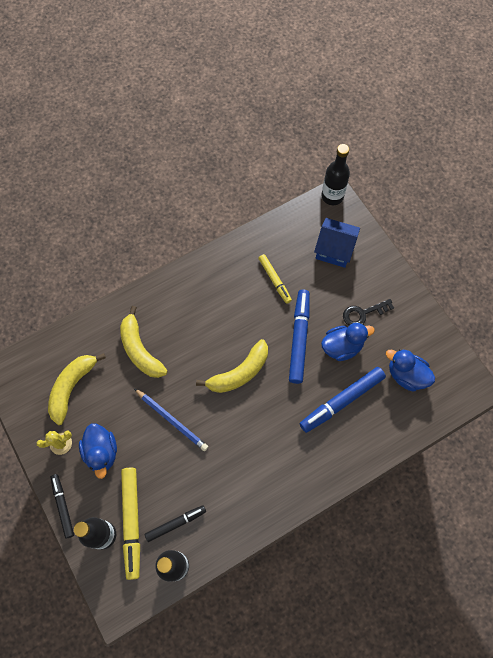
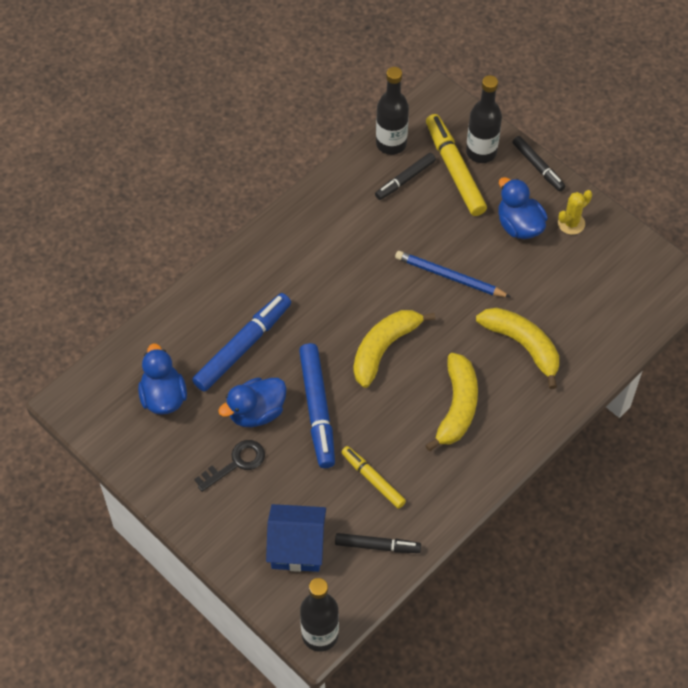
camera: 165 degrees right, 10 degrees down
(72, 387) = (588, 283): yellow banana -> yellow banana (457, 407)
(284, 238) = (377, 546): none -> black marker
(406, 375) = (163, 397): blue duck -> blue duck turned 120 degrees counterclockwise

